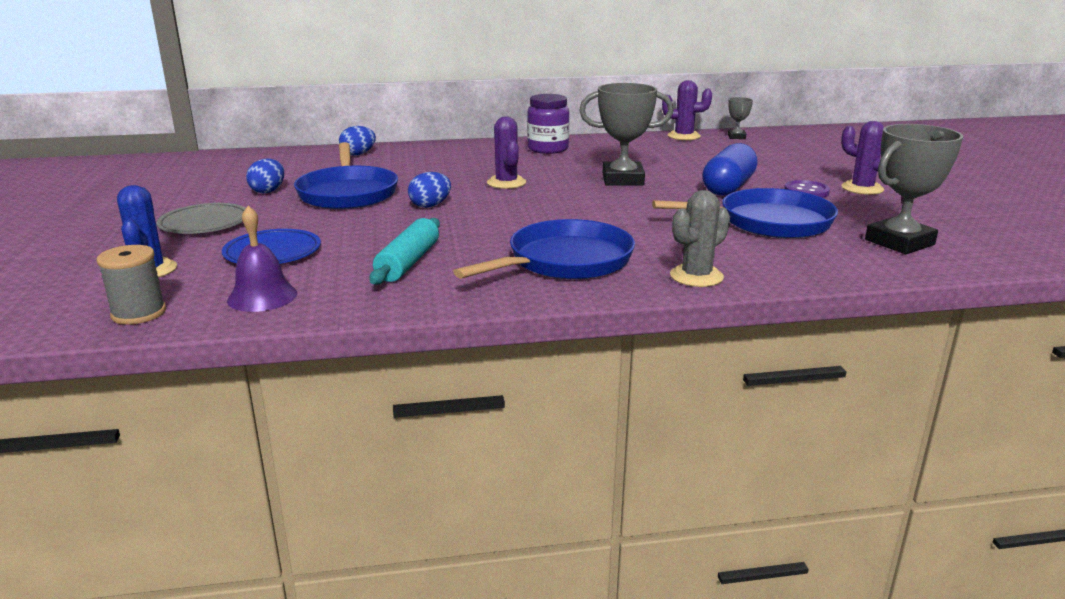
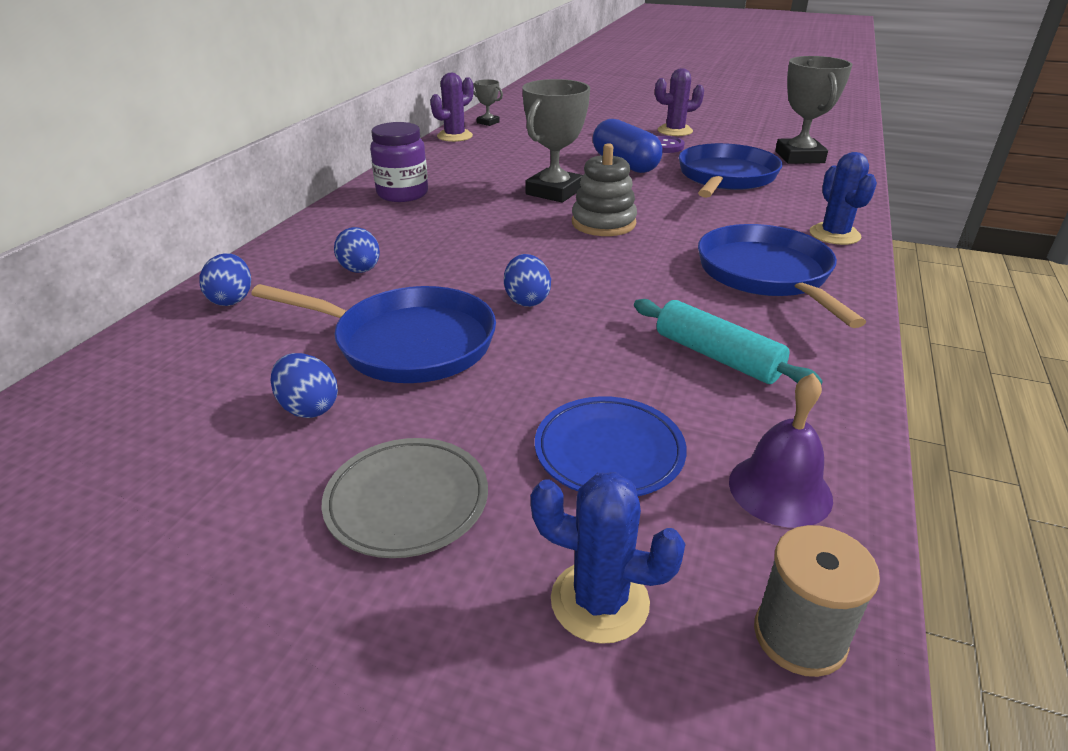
camera: 60 degrees left, 10 degrees up
(422, 166) = (360, 270): none -> blue egg
(506, 183) = (495, 241): purple cactus -> none
(585, 202) = (603, 223): none -> grey stacking toy
(696, 276) = (834, 235): grey cactus -> blue cactus

